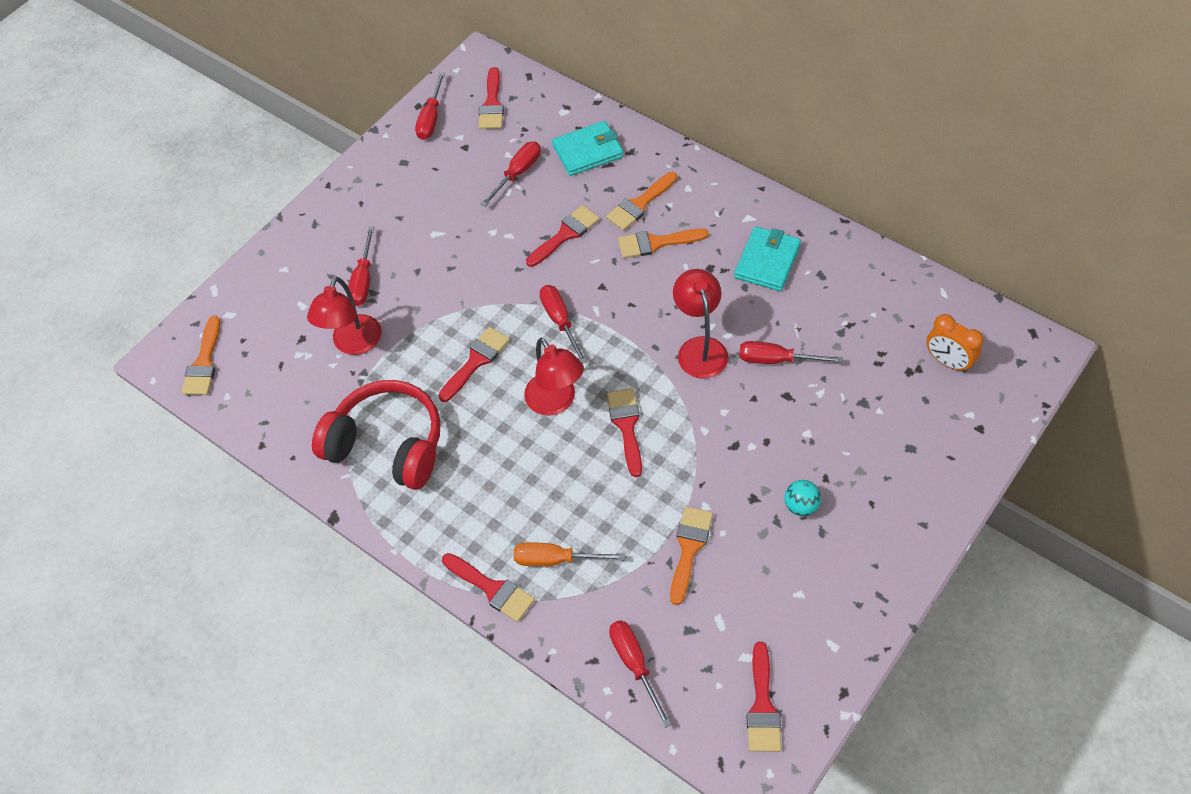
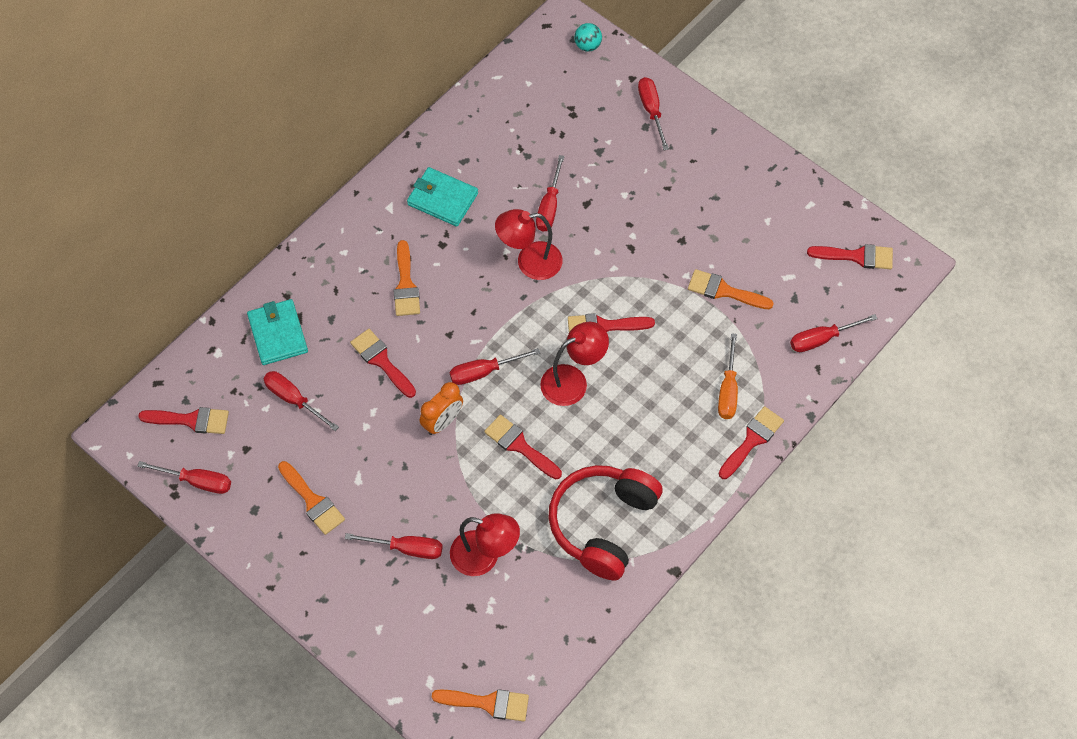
camera: 90 degrees left, 5 degrees up
(639, 204) = (356, 294): orange brush -> orange brush (312, 501)
(801, 506) = (691, 208): turquoise ball -> turquoise ball (587, 45)
(935, 453) = (651, 111): none -> red screwdriver
(948, 362) = (567, 87): orange clock -> orange clock (442, 422)

